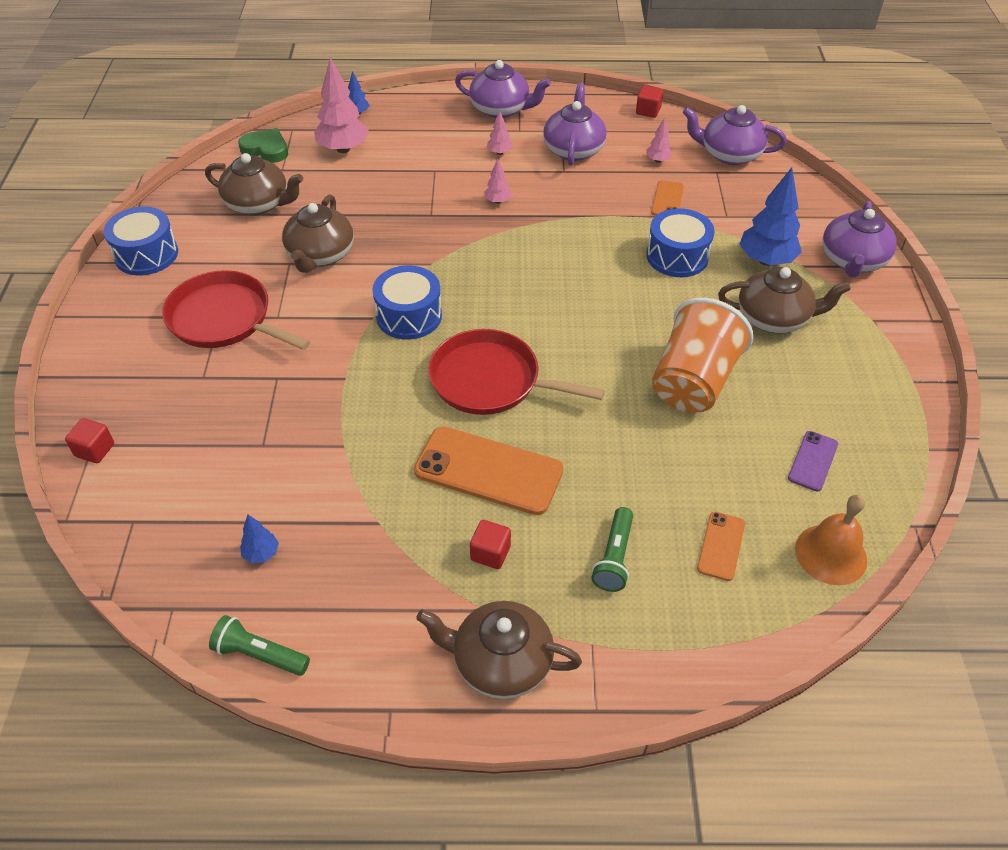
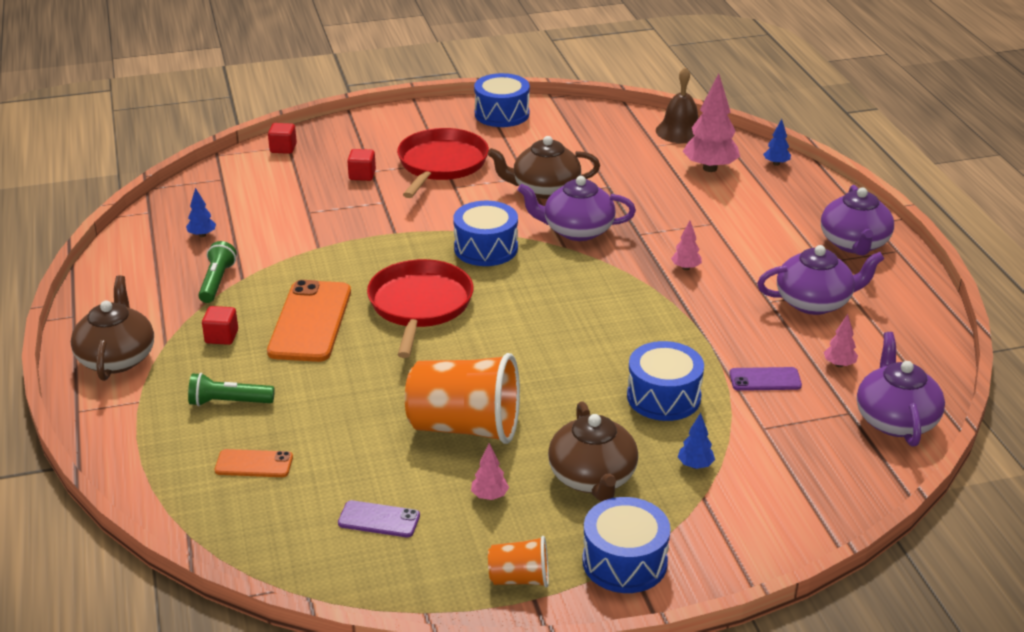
camera: 75 degrees right, 15 degrees down
(258, 204) = (597, 145): brown teapot -> none
(259, 654) = (115, 253): green flashlight -> green flashlight (217, 282)
(266, 149) = (680, 131): green heart -> brown bell
(499, 153) = (771, 256): pink tree -> pink tree (489, 496)
(648, 111) = (939, 346): red cube -> red cube (362, 175)
(667, 200) = (765, 379): orange phone -> purple phone
(766, 260) = (695, 465): blue tree -> blue tree, size x0.49
(831, 554) = (258, 537): orange bell -> none
(852, 261) = (737, 540): purple teapot -> purple teapot (576, 230)
(874, 323) = (624, 562): none -> blue drum
(891, 384) = (519, 579): none -> orange cup

